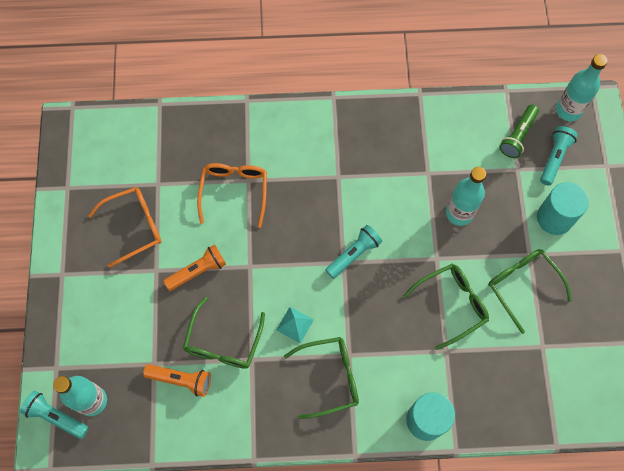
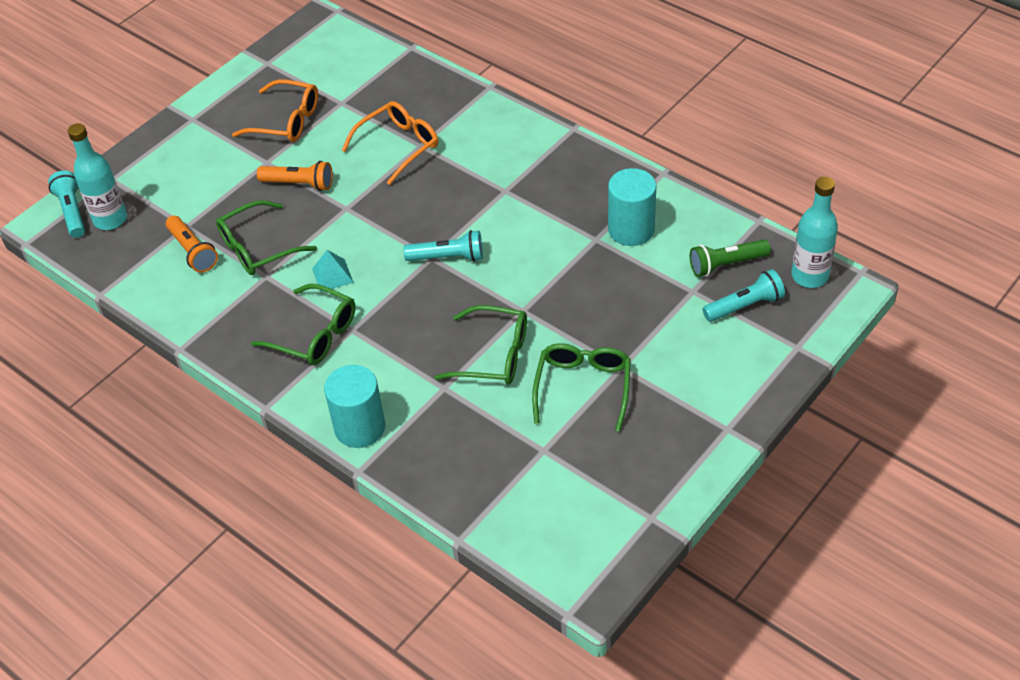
camera: 45 degrees right, 20 degrees down
(459, 213) = (589, 289): turquoise bottle -> none
(554, 218) = (684, 354): turquoise cylinder -> turquoise cylinder (631, 229)

